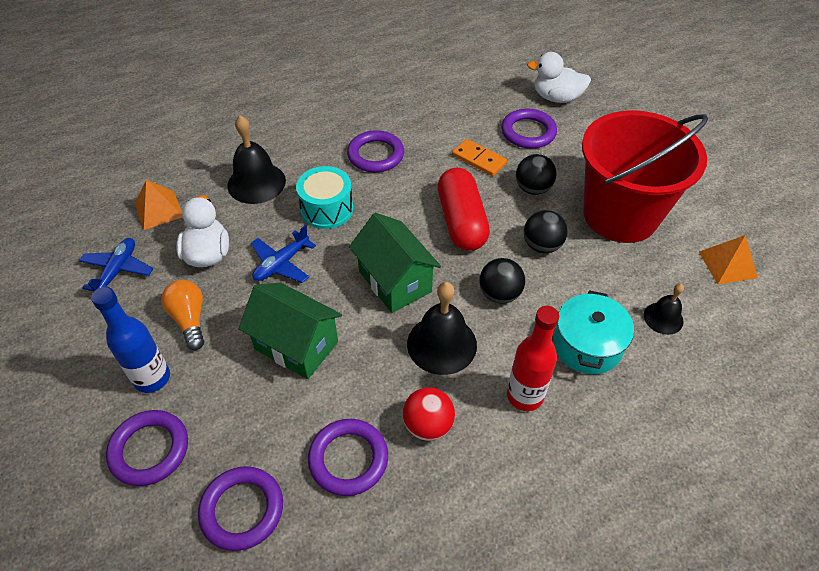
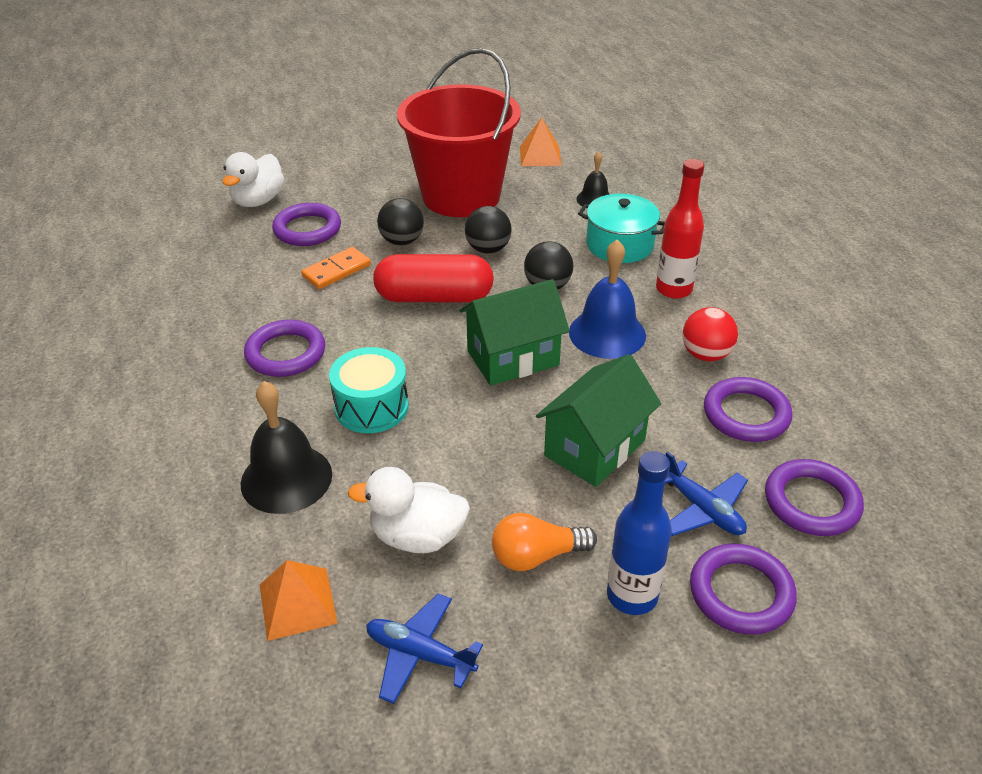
camera: 80 degrees left, 10 degrees down
(281, 264) = (458, 456): blue plane -> blue plane (702, 509)
(442, 344) = (607, 333): black bell -> blue bell

